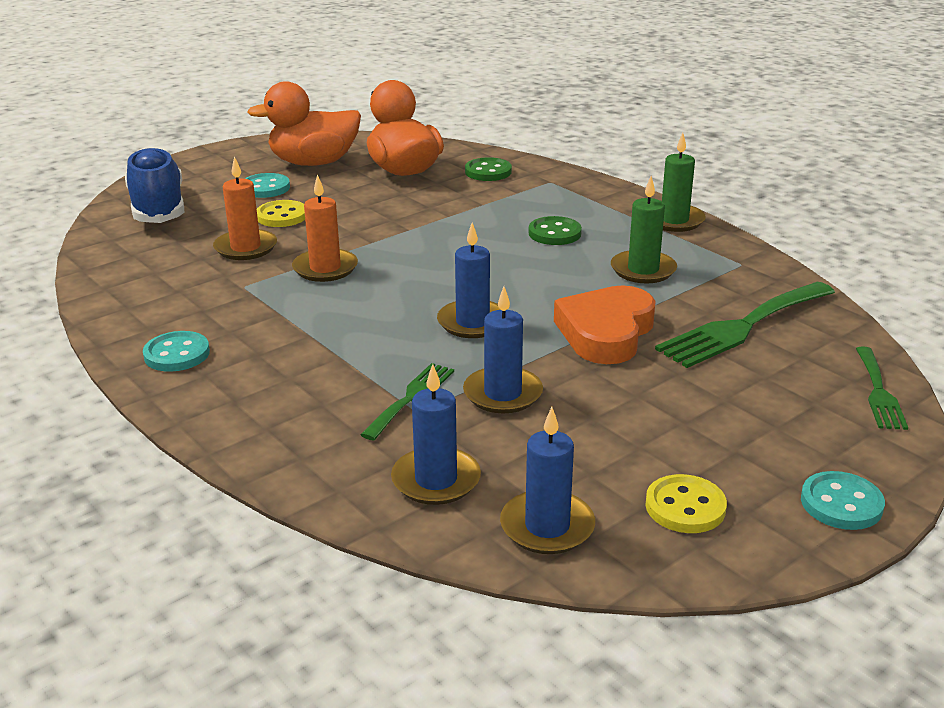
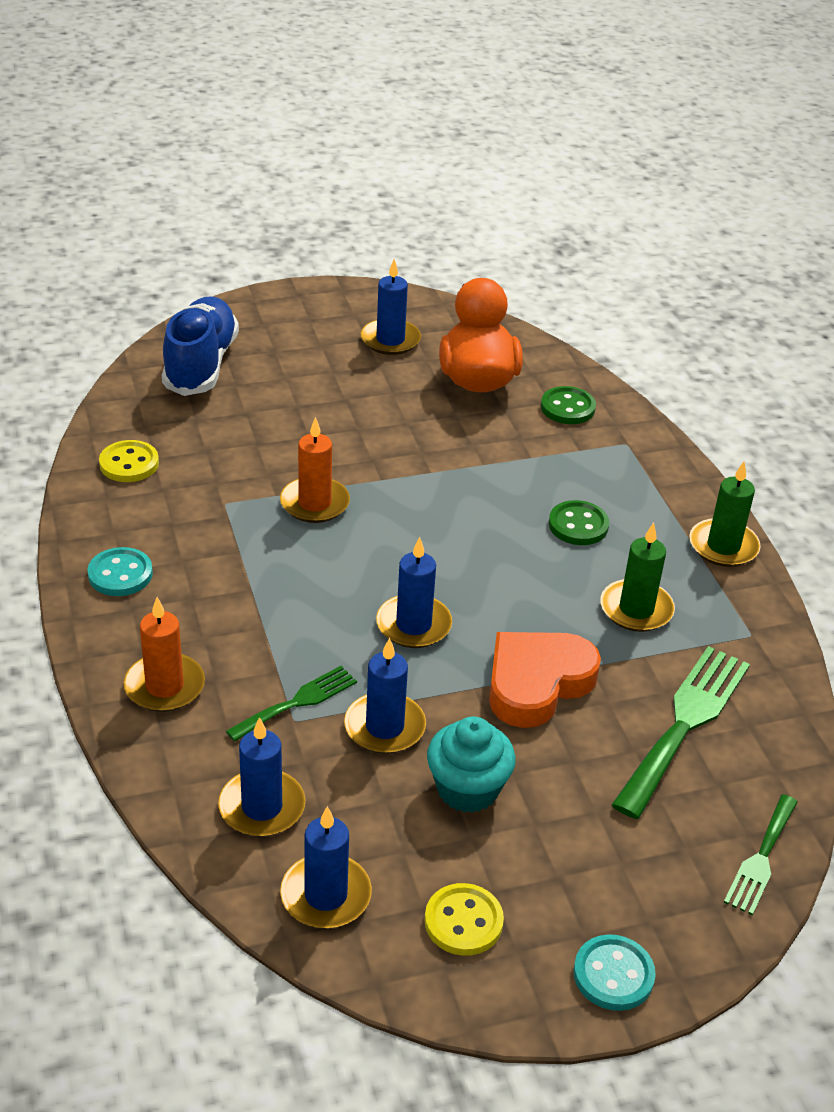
camera: 20 degrees right, 10 degrees up
(246, 248) = (254, 450): orange candle -> orange candle (164, 686)
(265, 188) = (320, 365): turquoise button -> none
(282, 216) = (313, 413): yellow button -> yellow button (129, 464)
(314, 163) = (390, 340): orange duck -> blue candle
(609, 415) = (467, 789): none -> turquoise cupcake
(742, 327) = (684, 723): green fork -> green fork turned 135 degrees clockwise

